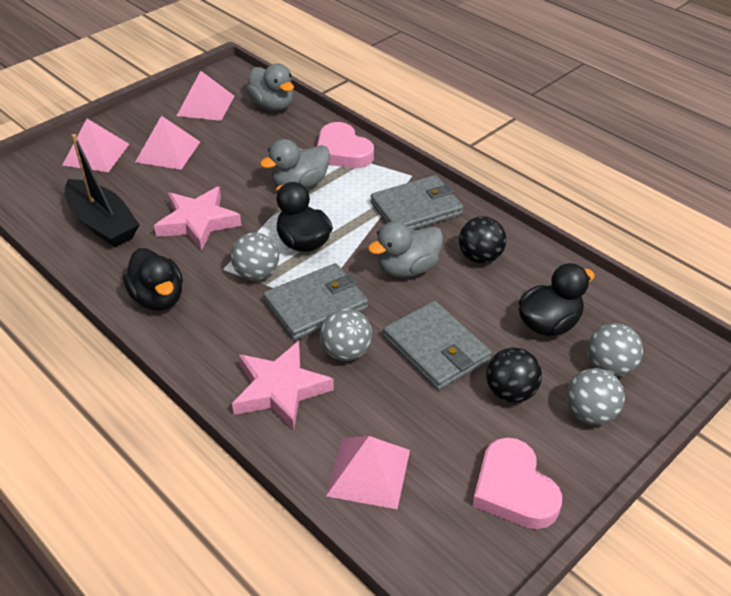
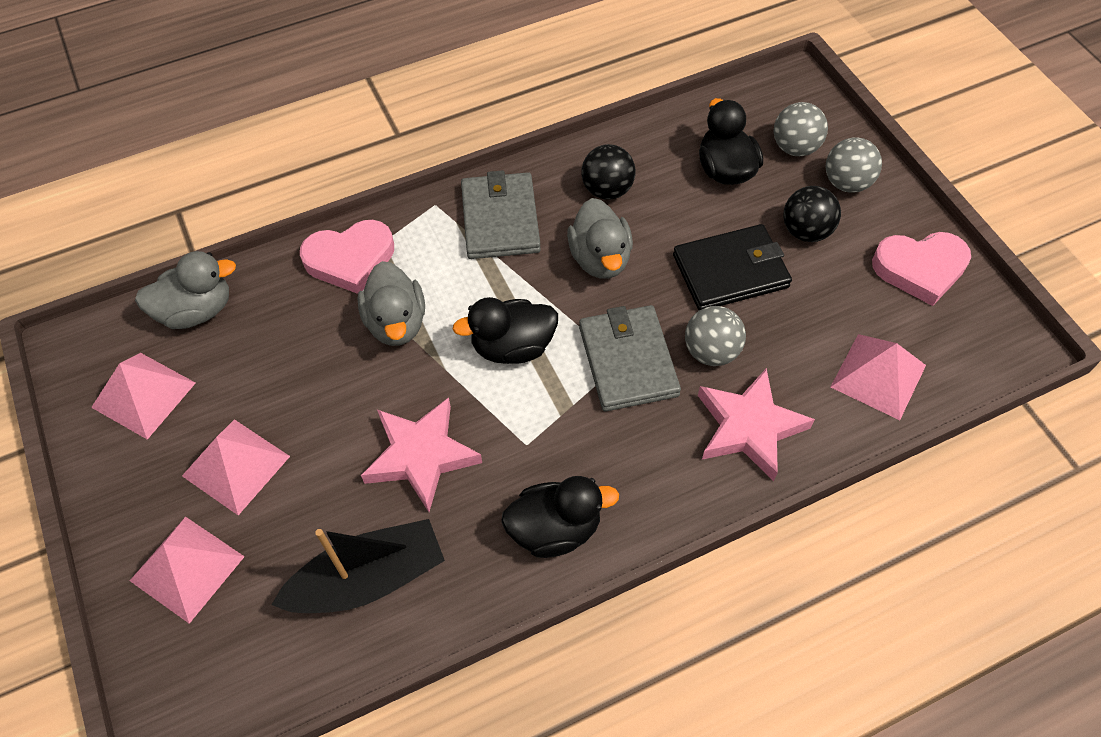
camera: 70 degrees left, 15 degrees up
(257, 274) = (551, 409): grey ball -> none
(436, 348) = (730, 271): grey wallet -> black wallet

